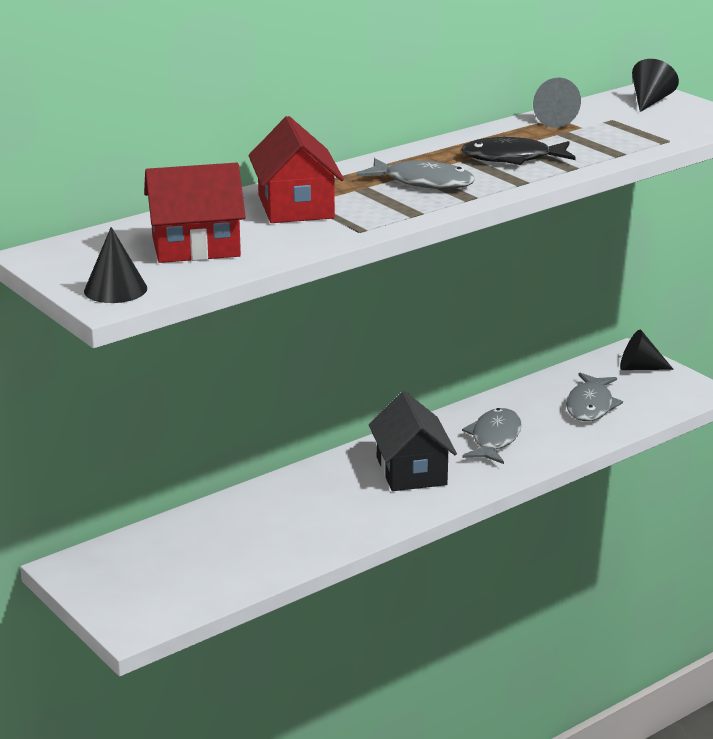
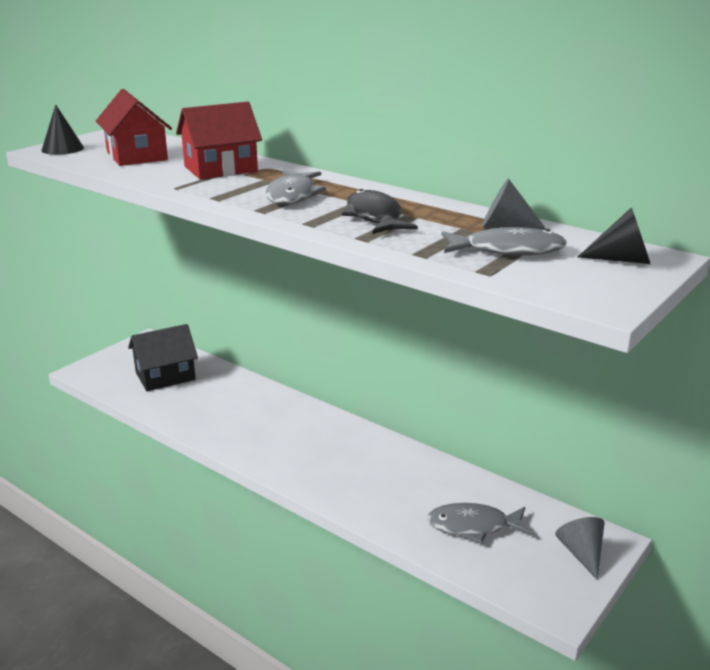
camera: 75 degrees right, 0 degrees up
(411, 471) = (305, 442): black house -> black house (165, 376)
(494, 439) = (377, 476): grey fish -> grey fish (508, 250)
(639, 368) = (581, 553): black cone -> grey cone

